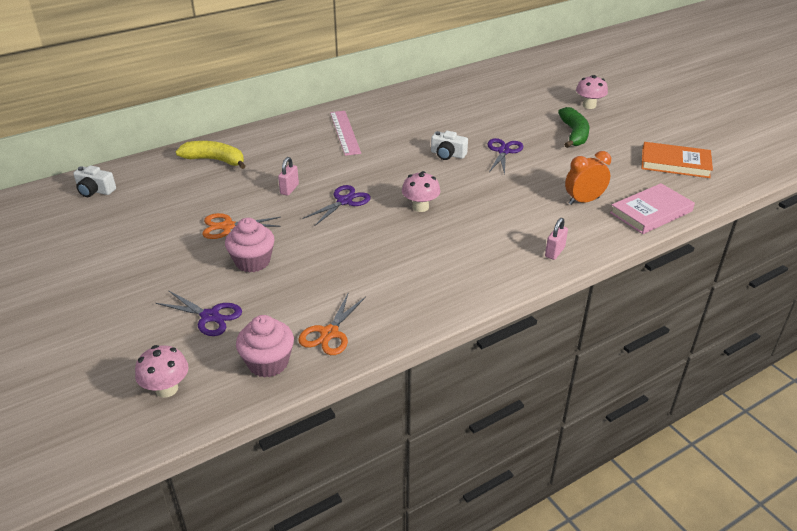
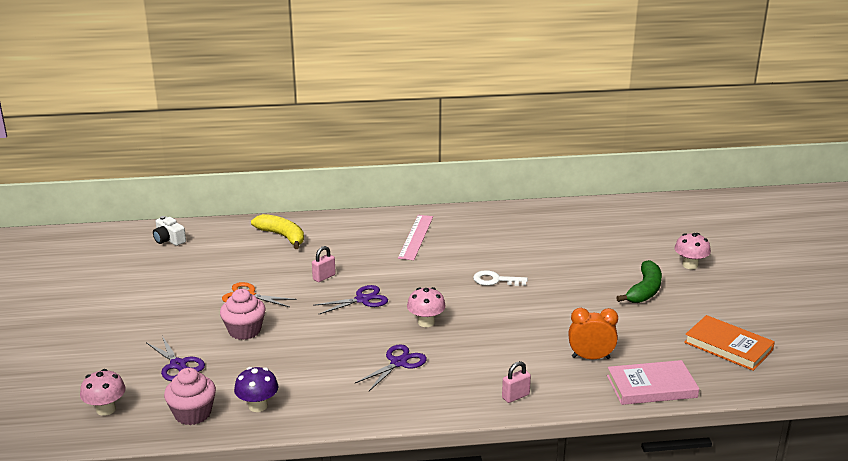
camera: 25 degrees right, 10 degrees down
(329, 333) = (258, 406): orange scissors -> purple mushroom
(448, 154) = (495, 280): white camera -> white key
(503, 151) = (553, 290): purple scissors -> purple scissors (398, 363)

